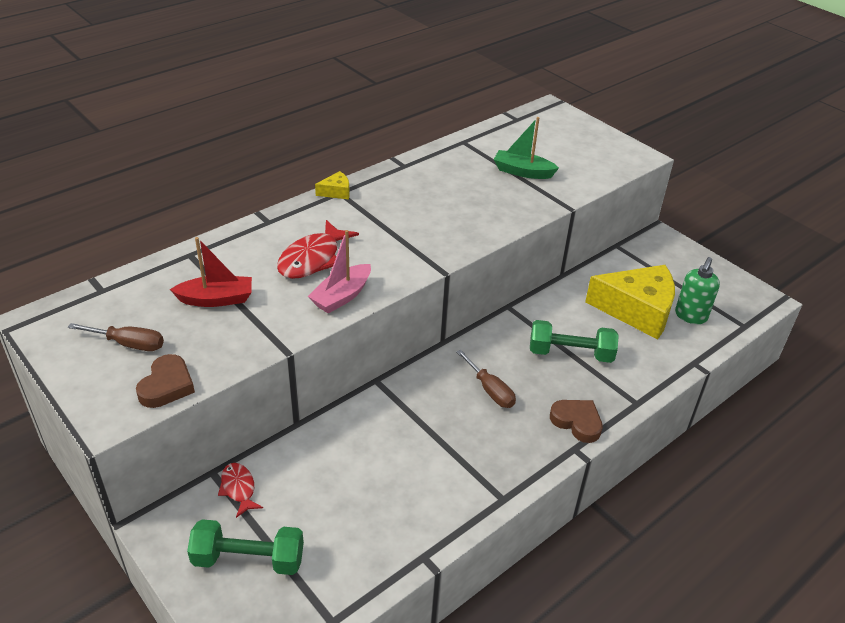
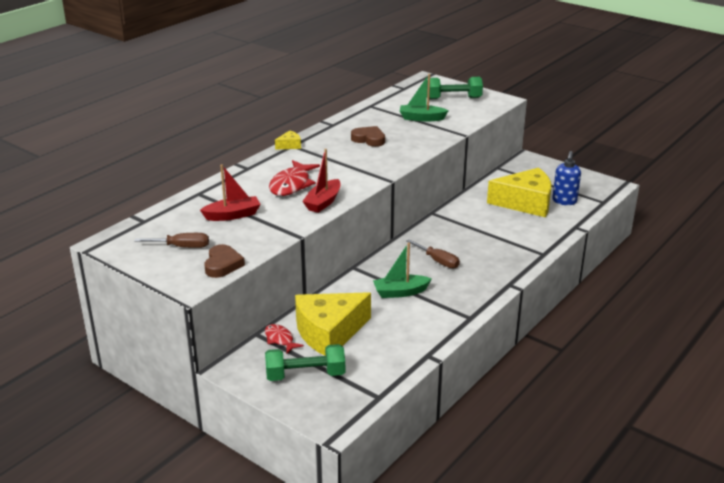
camera: 10 degrees left, 10 degrees down
(306, 489) = (329, 332): none -> yellow cheese
(342, 296) = (323, 202): pink boat -> red boat
(423, 435) = (400, 292): none -> green boat
(570, 353) = (487, 233): green dumbbell -> green dumbbell (453, 98)
(577, 422) = (505, 270): brown heart -> brown heart (369, 139)
(690, 316) = (564, 201): green soap dispenser -> blue soap dispenser

